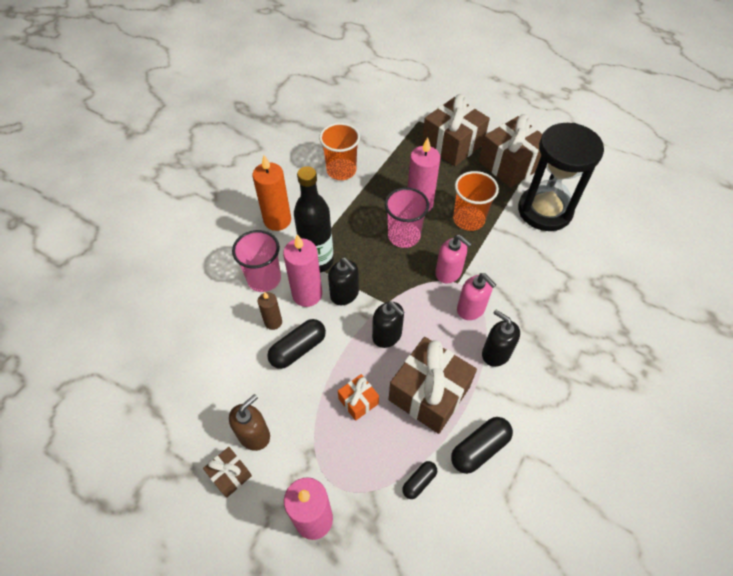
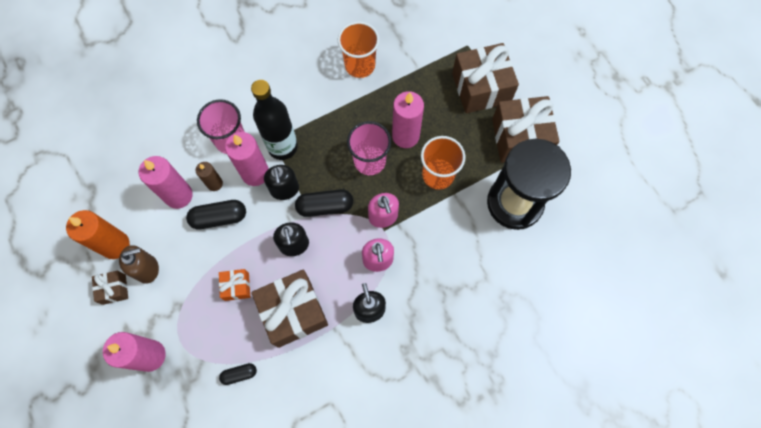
camera: 30 degrees right, 15 degrees up
(243, 350) = (178, 195): none -> pink candle
(277, 220) = (274, 89): orange candle -> orange candle (115, 245)
(479, 449) = (300, 377): black capsule -> black capsule (325, 206)

